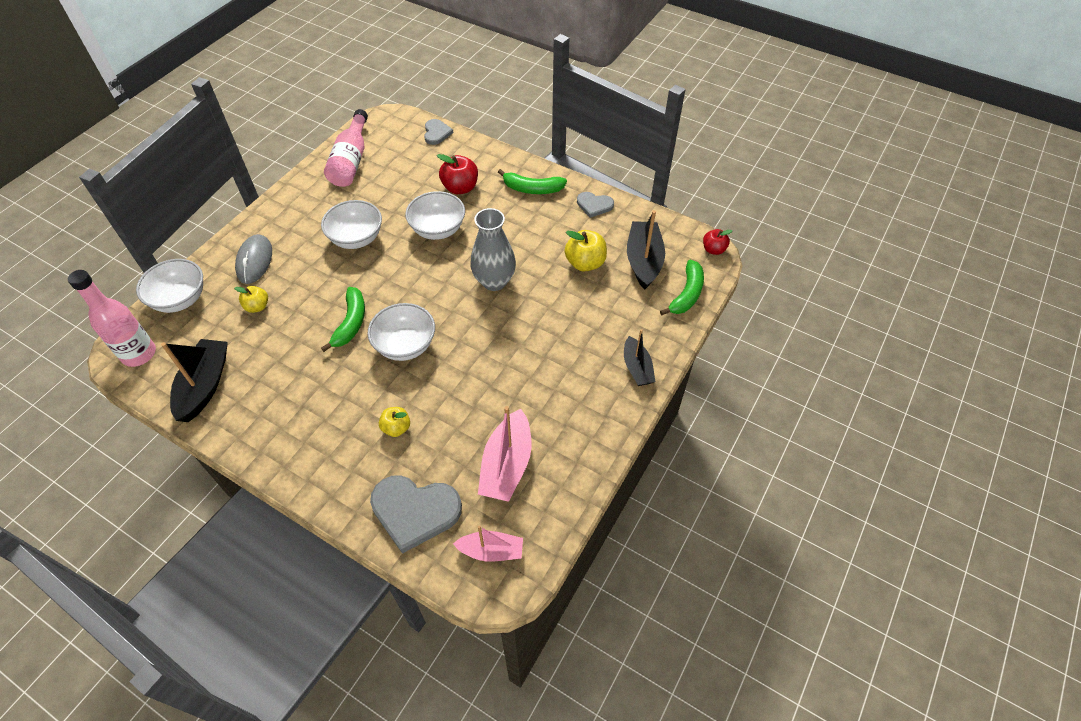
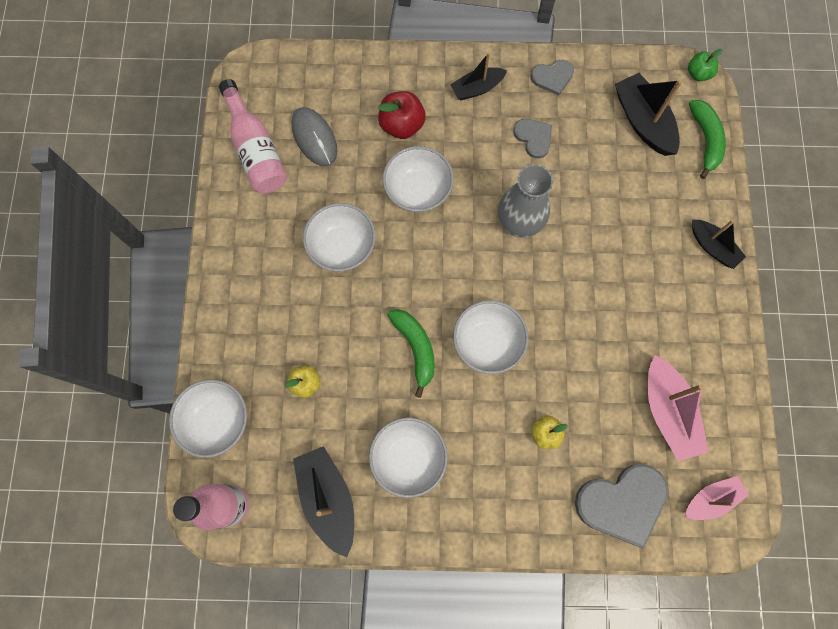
camera: 30 degrees left, 20 degrees up
(254, 261) = (256, 332): grey mouse -> grey mouse (314, 138)
(282, 390) = (408, 458): none -> white bowl
(436, 133) = (322, 64): grey heart -> grey heart (533, 138)
(532, 189) = (477, 88): green banana -> black boat
(585, 263) = (590, 154): yellow apple -> none
(713, 249) = (698, 74): red apple -> green apple

